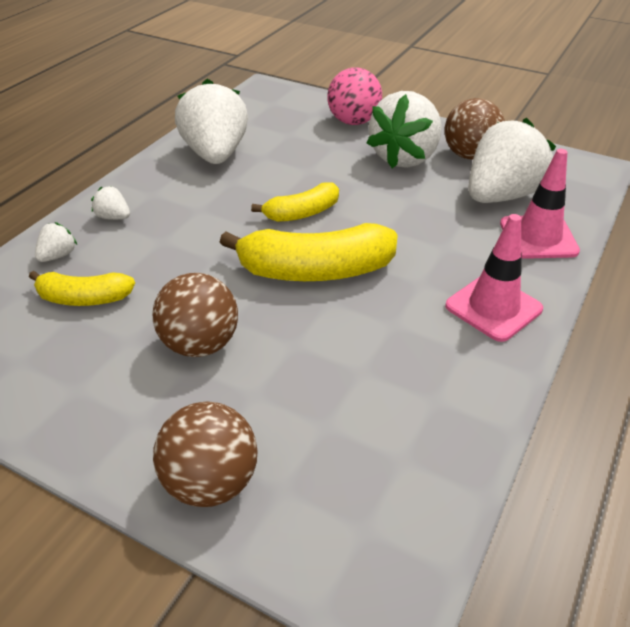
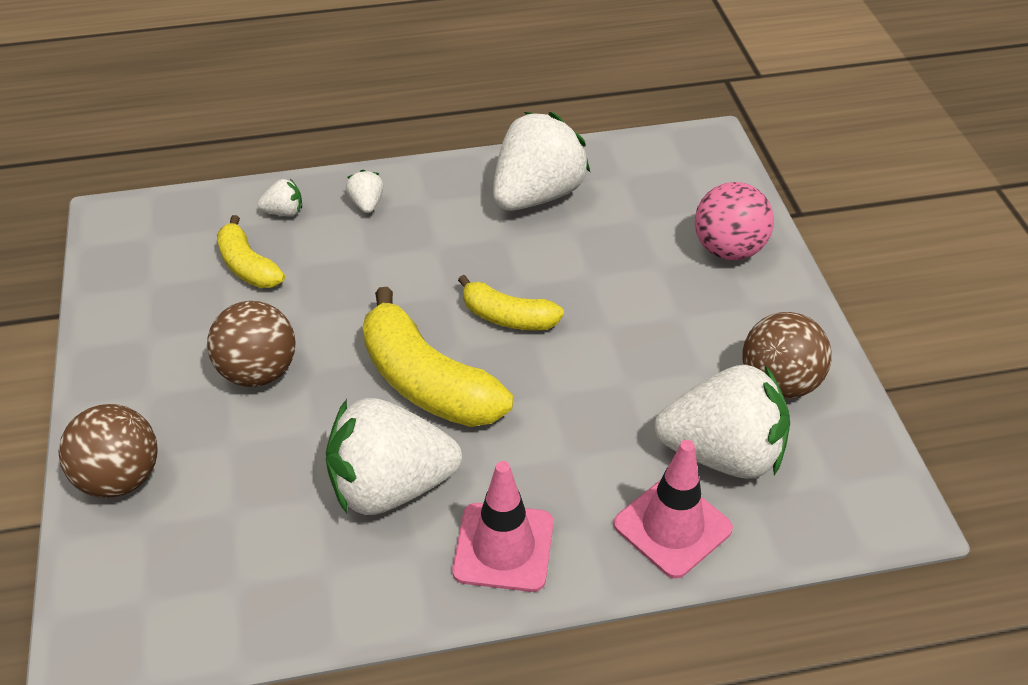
camera: 50 degrees right, 5 degrees up
(405, 158) = (704, 332): white strawberry -> white strawberry (390, 487)

